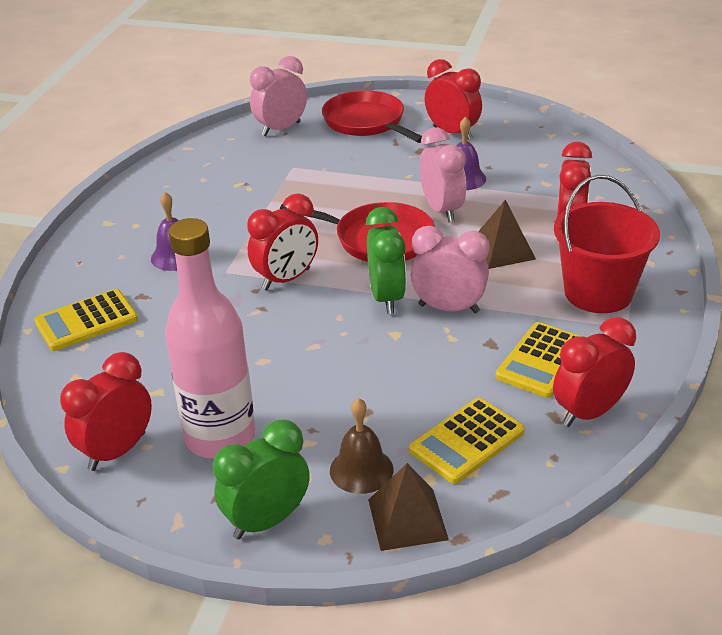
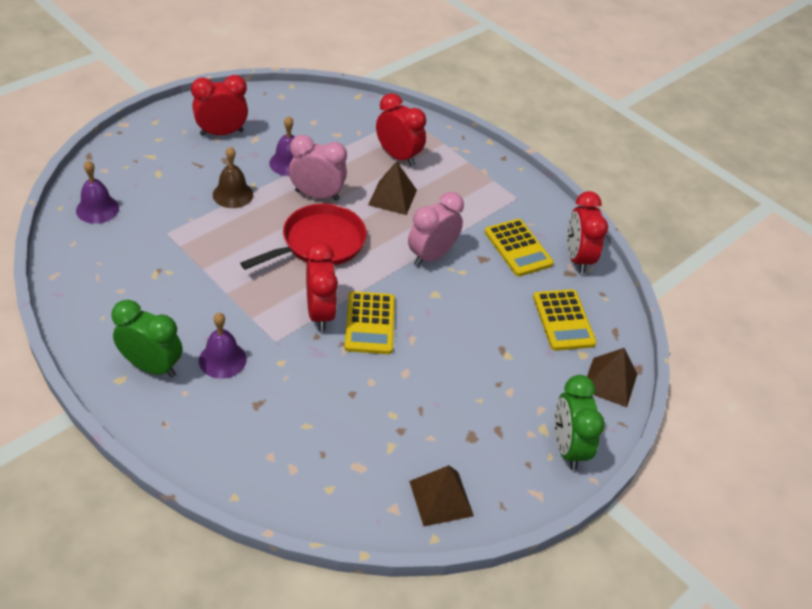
camera: 65 degrees left, 10 degrees up
(86, 321) = (260, 453): yellow calculator -> yellow calculator (370, 323)
(117, 451) = (441, 498): red clock -> brown pyramid
(220, 438) = (470, 434): pink bottle -> none
(281, 129) = (97, 209): pink clock -> purple bell
(361, 470) = (554, 380): brown bell -> brown bell (233, 194)
(366, 122) = (149, 162): red pan -> none
(386, 298) = (392, 276): green clock -> green clock (152, 366)
(598, 293) = (475, 187): red bucket -> none

